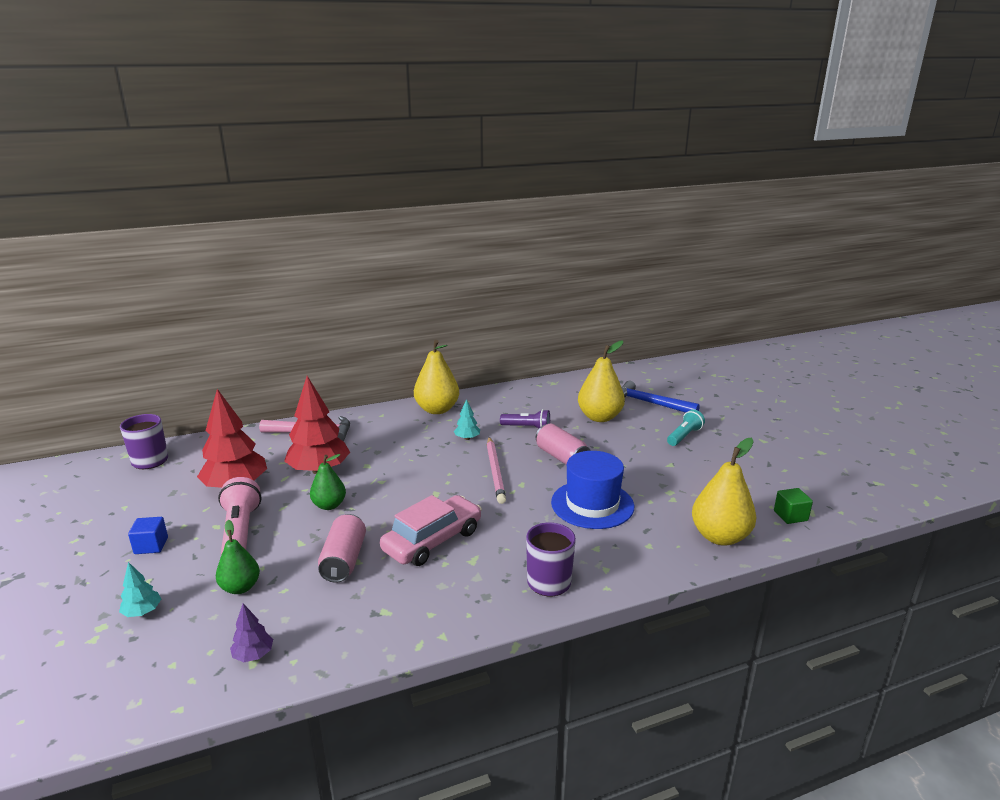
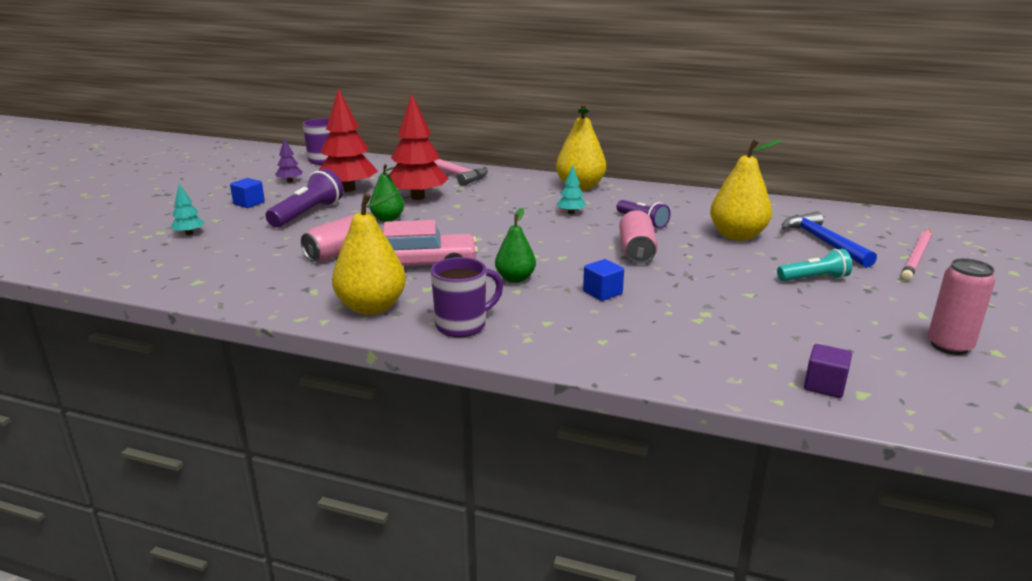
camera: 40 degrees right, 0 degrees up
(240, 532) = (307, 214): pink flashlight -> purple flashlight
(240, 587) = (256, 242): green pear -> green pear (515, 279)
(253, 655) = (203, 278): purple tree -> purple tree (290, 181)
(495, 471) = (554, 241): pink pencil -> pink pencil (916, 257)
(592, 504) = (602, 293): blue hat -> blue cube
(720, 537) = (695, 366): yellow pear -> yellow pear (371, 307)
(790, 516) = (824, 385): green cube -> purple cube
(800, 457) = (949, 346): none -> pink can

